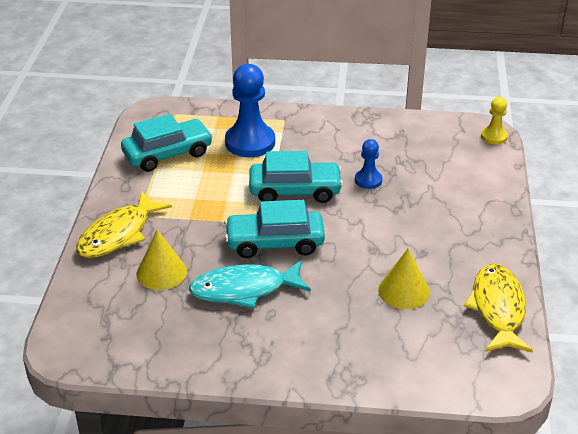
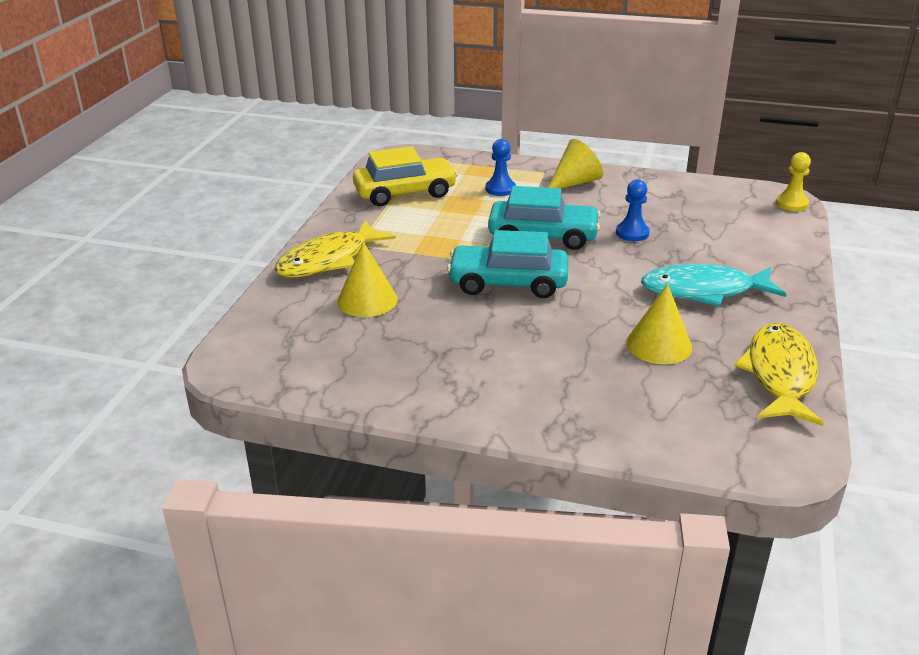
camera: 10 degrees right, 5 degrees down
(167, 154) = (405, 192): turquoise car -> yellow car
(244, 289) = (461, 325): turquoise fish -> turquoise fish (704, 291)
(250, 142) = (500, 189): blue pawn -> blue pawn, size x0.52
(312, 129) = (575, 182): none -> yellow cone

